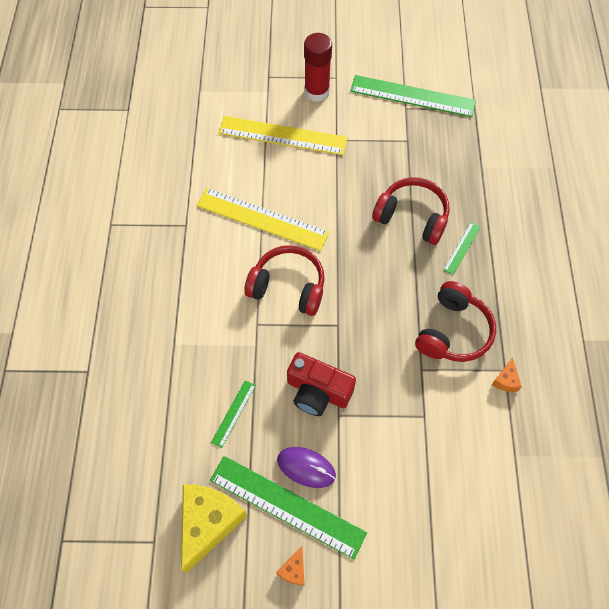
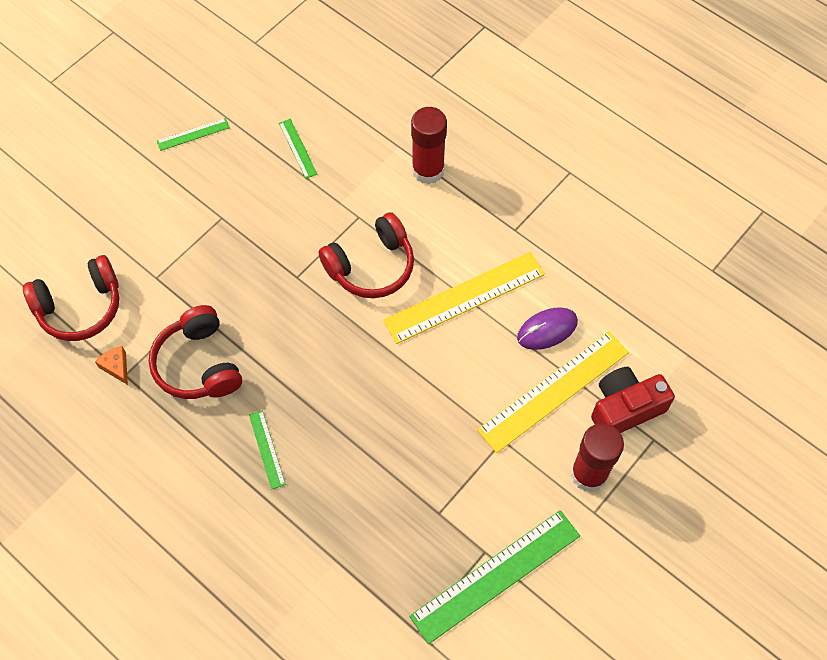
camera: 130 degrees right, 0 degrees up
(180, 310) = (428, 170): none -> red glue stick
(208, 523) = (233, 80): yellow cheese -> none
(287, 506) = (193, 134): green ruler -> green ruler, size x0.46
(294, 570) = (148, 109): orange cheese -> none
(306, 467) = (206, 166): purple mouse -> purple mouse (547, 330)
(318, 391) = (255, 218): red camera -> red camera (625, 408)
(412, 217) = (343, 433): red headphones -> red headphones (80, 307)

